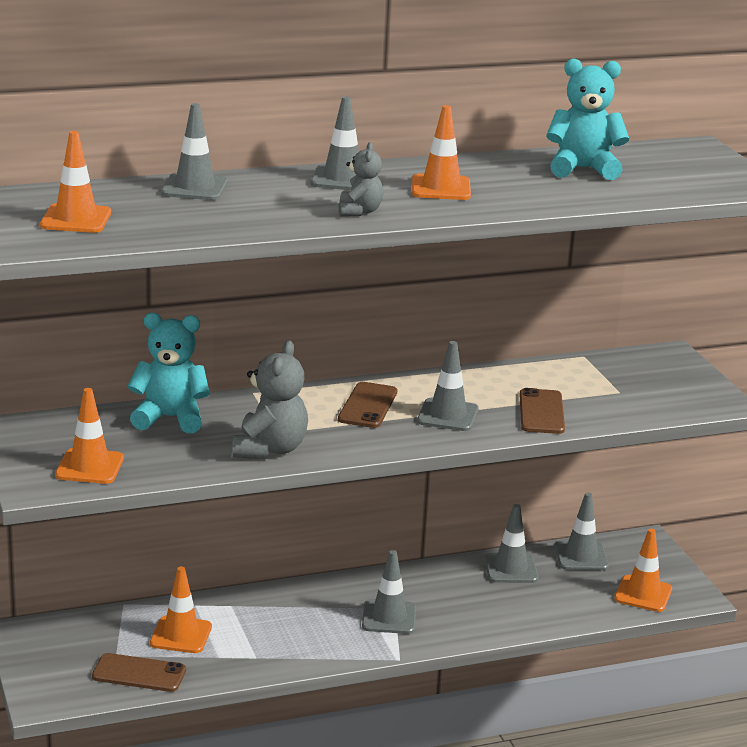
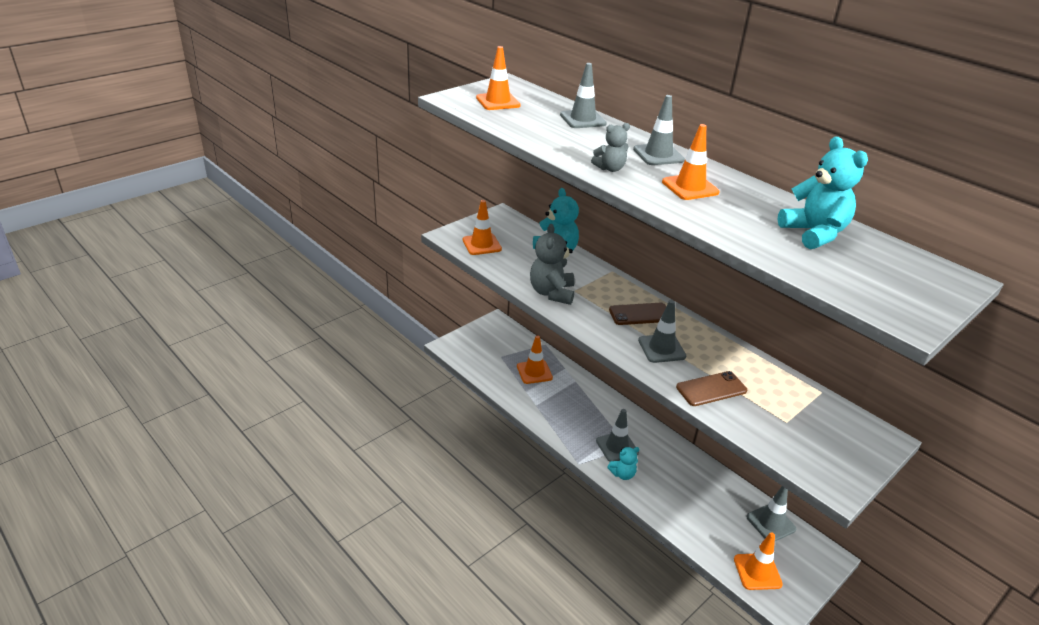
camera: 65 degrees right, 10 degrees up
(139, 673) = (491, 369): brown phone -> none
(269, 449) = (552, 293): grey teddy bear -> grey teddy bear turned 105 degrees clockwise
(441, 630) = (622, 474): none -> turquoise teddy bear
(510, 569) = (720, 489): grey traffic cone -> none

